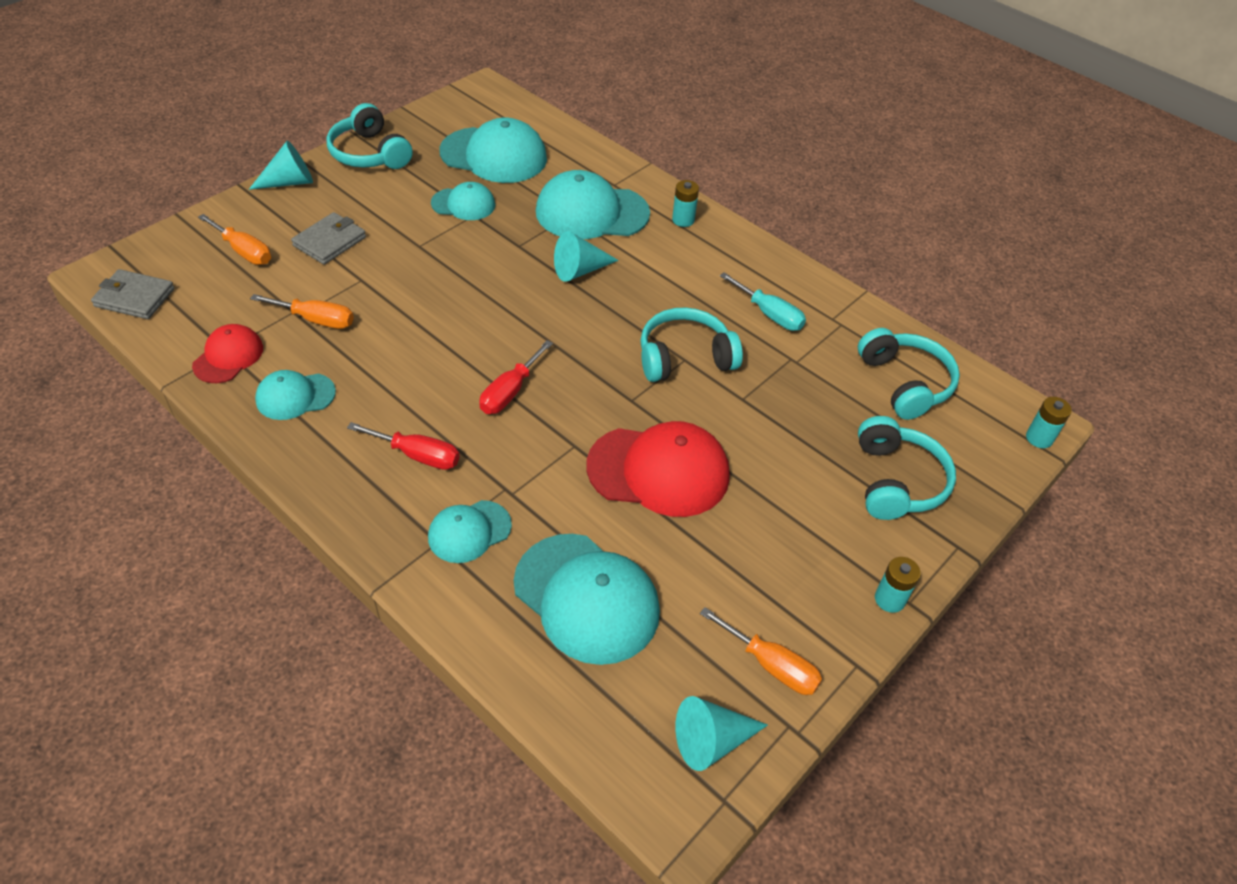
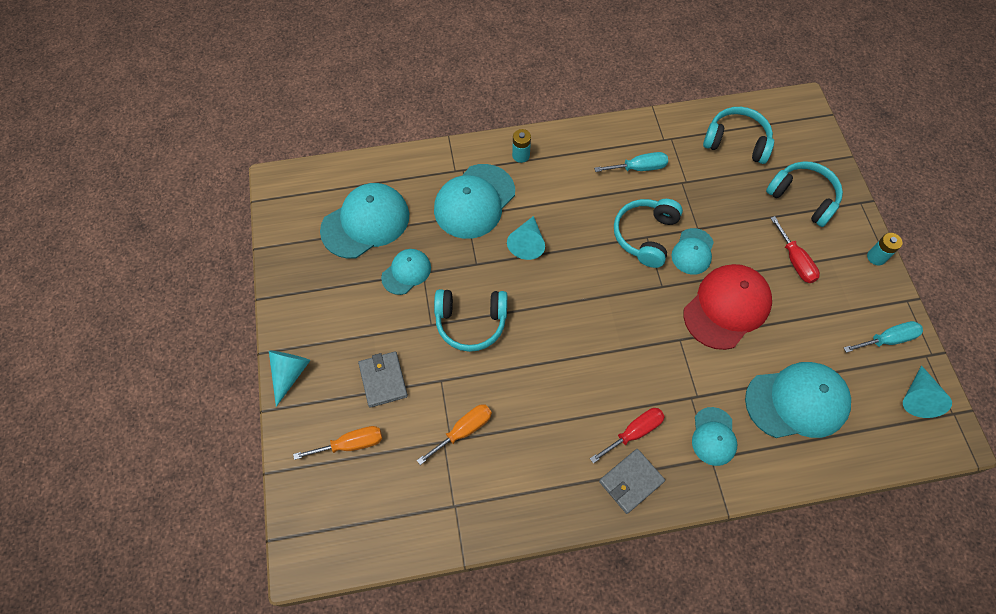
camera: 50 degrees left, 15 degrees up
(134, 297) = (350, 546): grey wallet -> grey wallet (631, 481)
(228, 356) = (463, 507): red cap -> none
(295, 396) = (532, 481): turquoise cap -> turquoise cap (692, 251)
(369, 153) = (297, 301): turquoise headphones -> turquoise headphones (471, 322)
(510, 392) = (612, 349): red screwdriver -> red screwdriver (795, 261)
(771, 665) = (887, 339): orange screwdriver -> turquoise screwdriver
(1039, 438) = (812, 112): turquoise battery -> none

